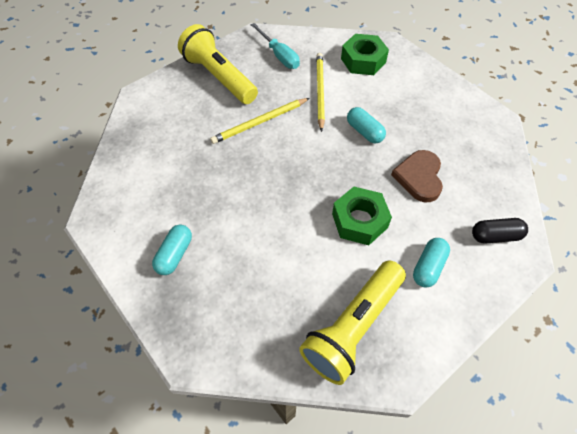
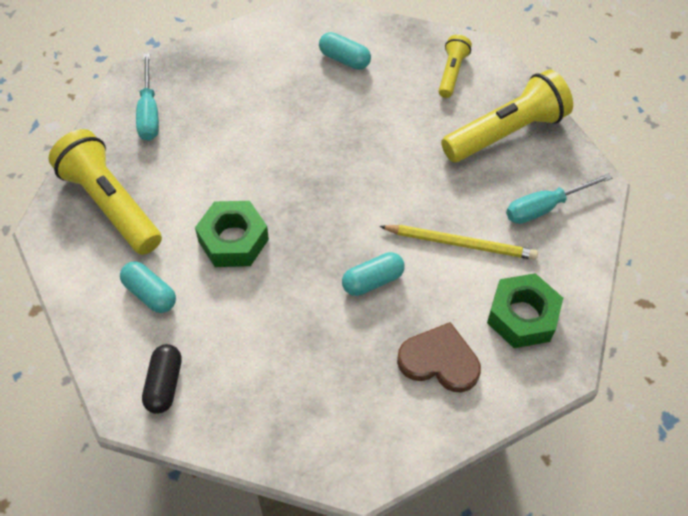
camera: 100 degrees right, 0 degrees up
(164, 110) = (451, 73): none -> yellow flashlight
(175, 254) = (243, 71): turquoise capsule -> turquoise capsule (344, 59)
(237, 326) = (149, 112): none -> turquoise screwdriver
(259, 122) = (413, 165): yellow pencil -> none
(419, 177) = (278, 325): brown heart -> brown heart (439, 361)

